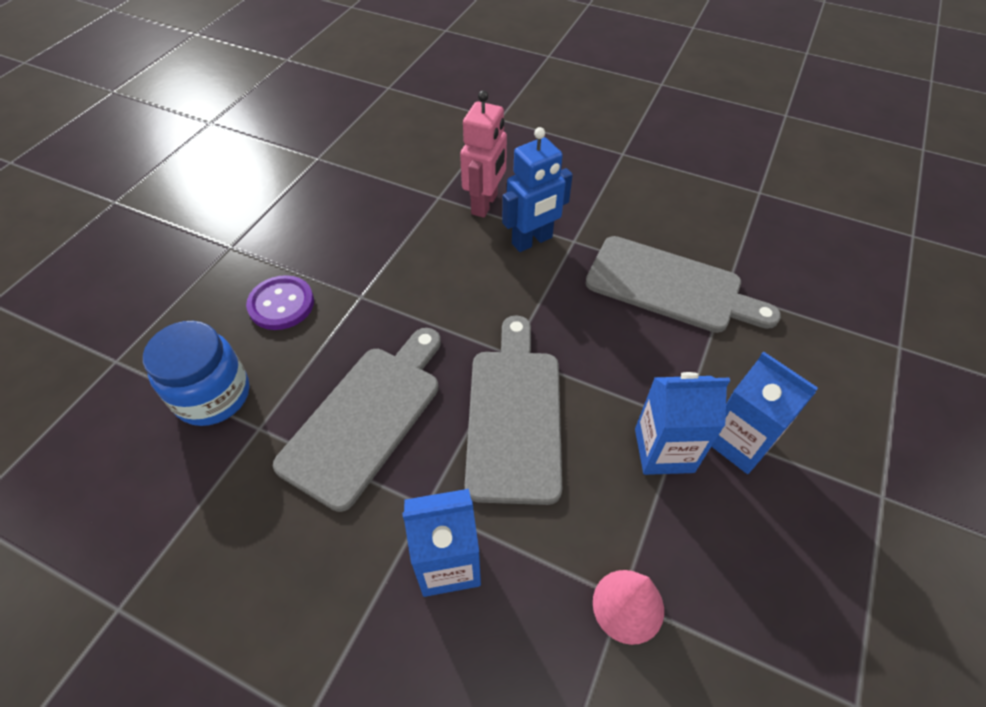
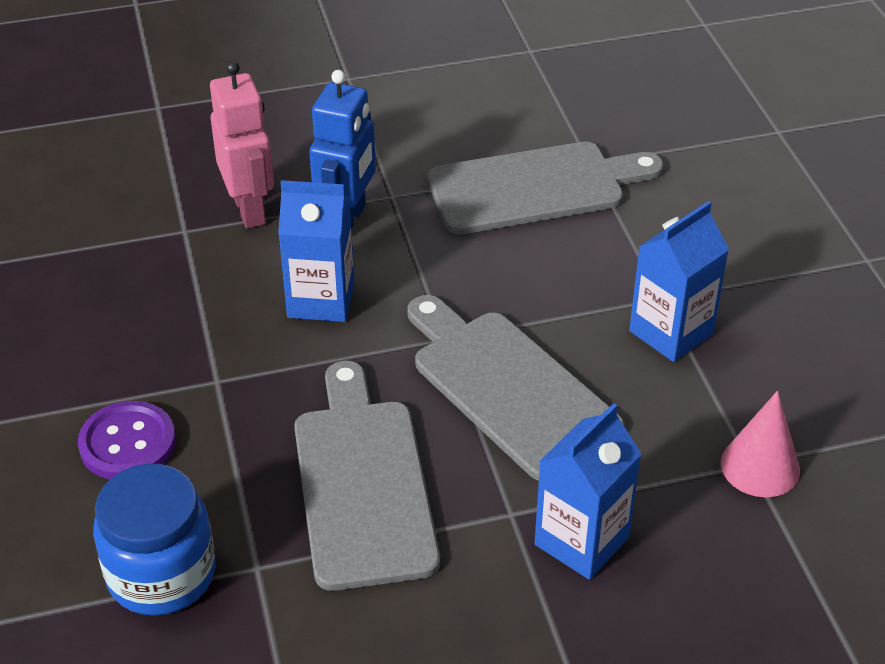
camera: 40 degrees left, 10 degrees down
(739, 441) = (724, 286): blue carton -> blue carton (321, 300)

